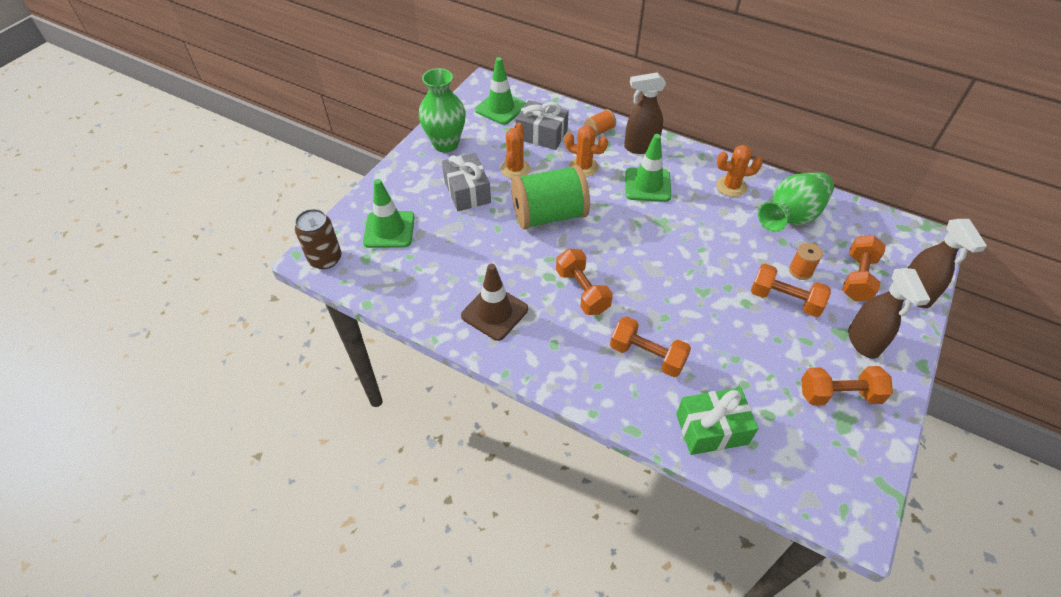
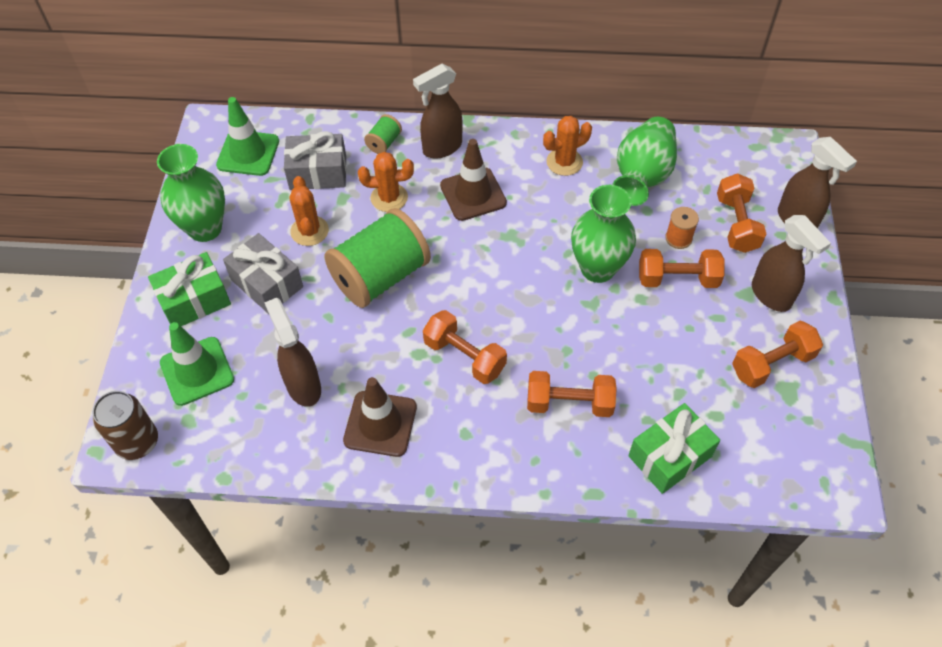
camera: 25 degrees left, 5 degrees up
(413, 185) = (194, 300): none -> green gift
(454, 266) = (303, 386): none -> brown spray bottle
(599, 131) = (384, 143): orange spool -> green spool
(647, 185) = (473, 194): green traffic cone -> brown traffic cone
(720, 268) = (597, 268): none -> green vase

